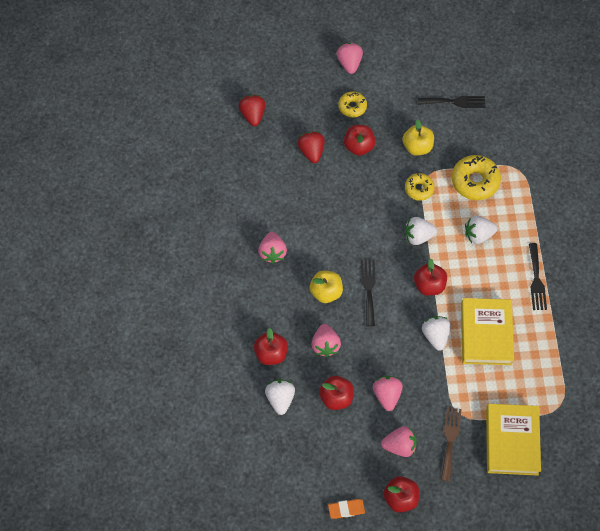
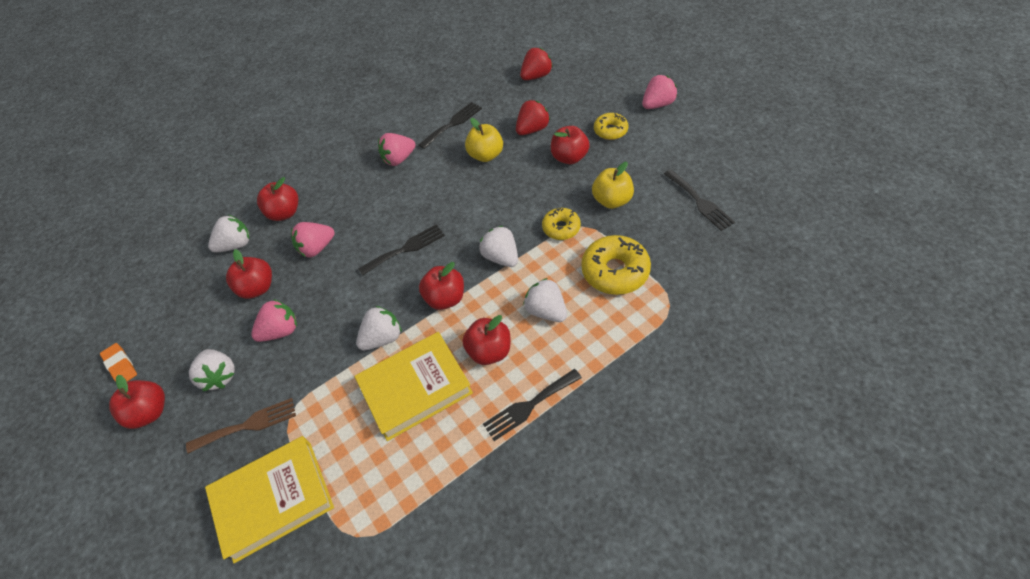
camera: 65 degrees right, 10 degrees down
(262, 198) = (453, 124): none -> black fork
(326, 292) = (380, 218): yellow apple -> yellow apple (486, 155)
(399, 446) = (220, 376): pink strawberry -> white strawberry
(486, 281) = (489, 351): none -> red apple

